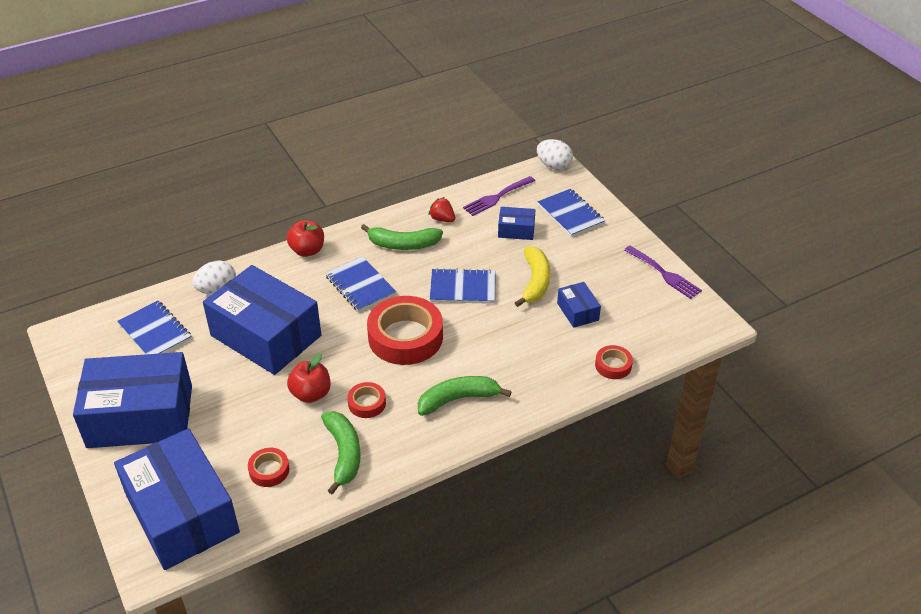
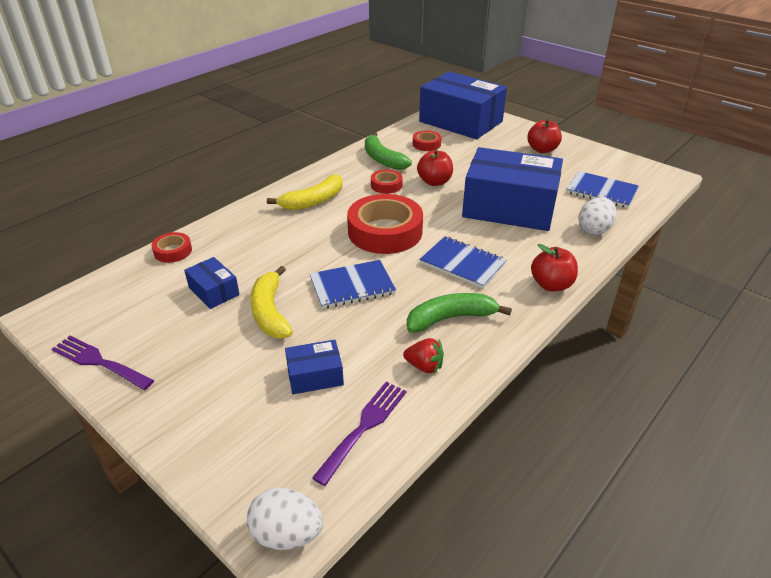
camera: 160 degrees right, 5 degrees down
(140, 416) = (542, 150): blue box -> red apple
(458, 399) = (313, 201): green banana -> yellow banana
(570, 214) = (239, 426): blue notebook -> none

